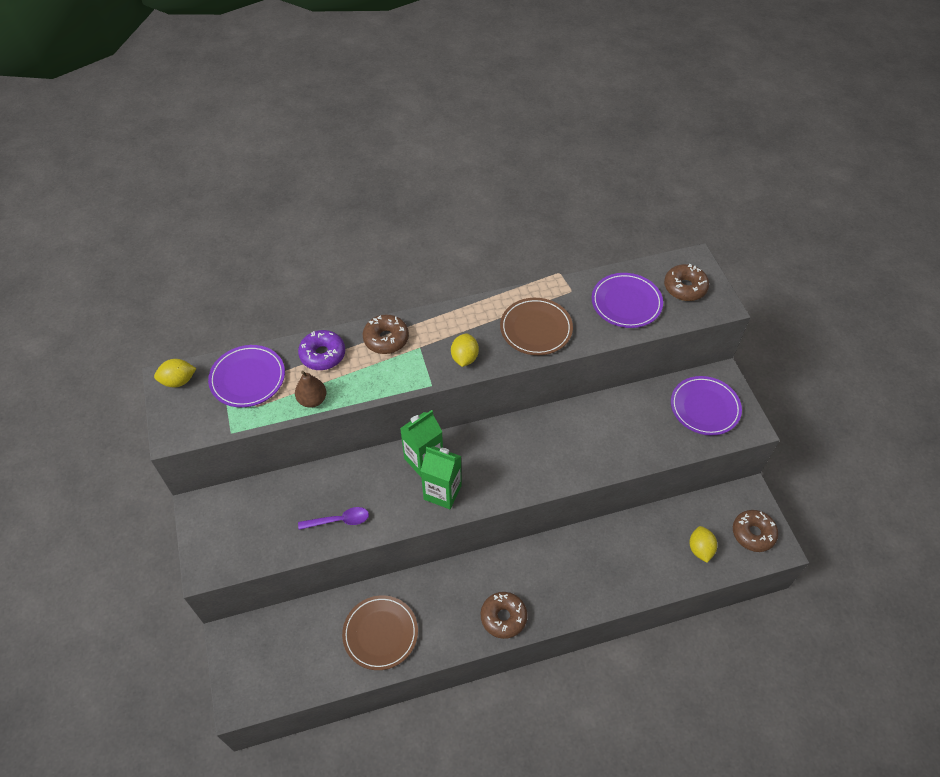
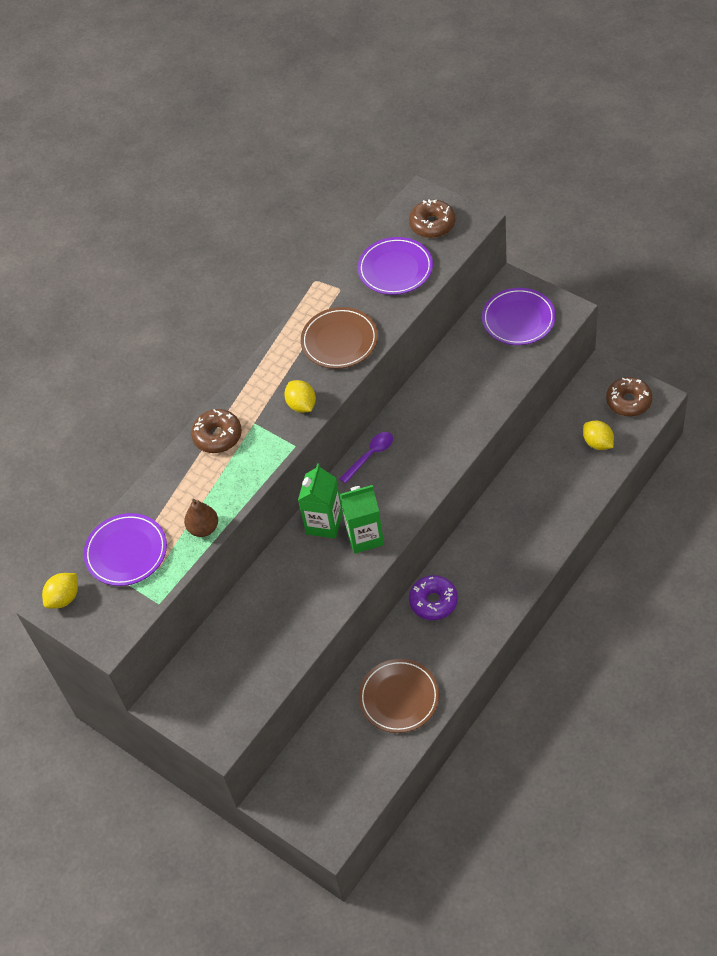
camera: 30 degrees left, 0 degrees up
(322, 355) = (174, 487): purple donut -> purple donut (433, 601)
(339, 520) = (298, 621): purple spoon -> purple spoon (370, 456)
(503, 617) = (488, 609): brown donut -> none

